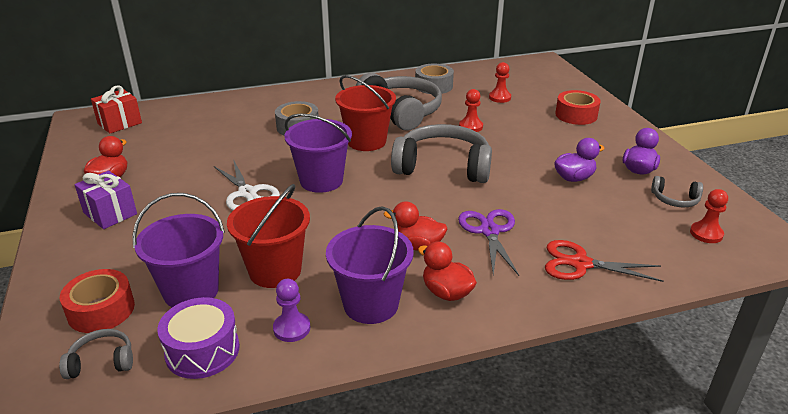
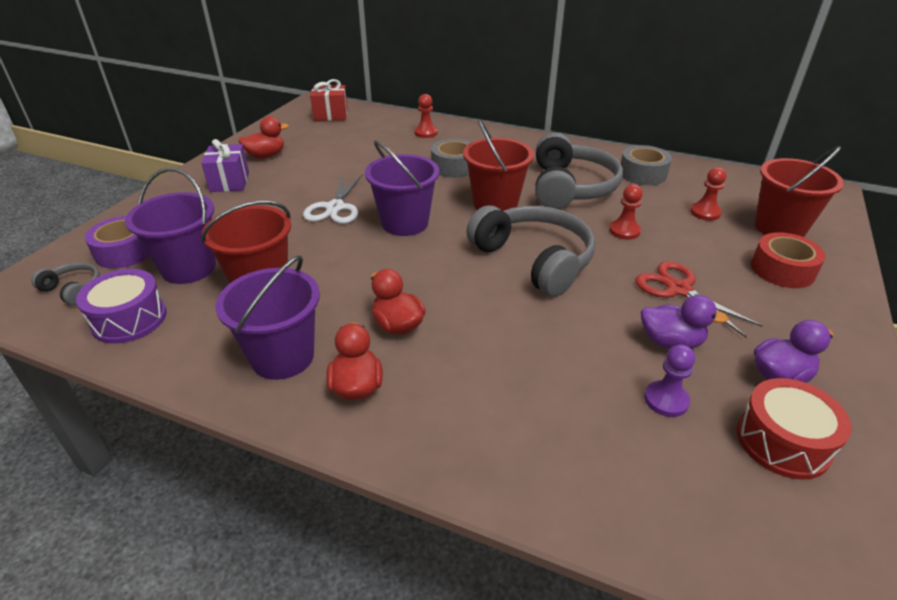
camera: 40 degrees right, 5 degrees up
(101, 310) = (125, 251): red tape -> purple tape
(292, 328) = (202, 340): purple pawn -> purple pawn (666, 400)
(489, 231) = (485, 350): purple scissors -> none
(547, 92) = (779, 228): none -> red bucket
(580, 264) = (533, 444): red scissors -> red scissors (678, 289)
(675, 200) = (782, 442): grey headphones -> red drum
(706, 234) = (768, 514): red pawn -> red pawn (426, 133)

